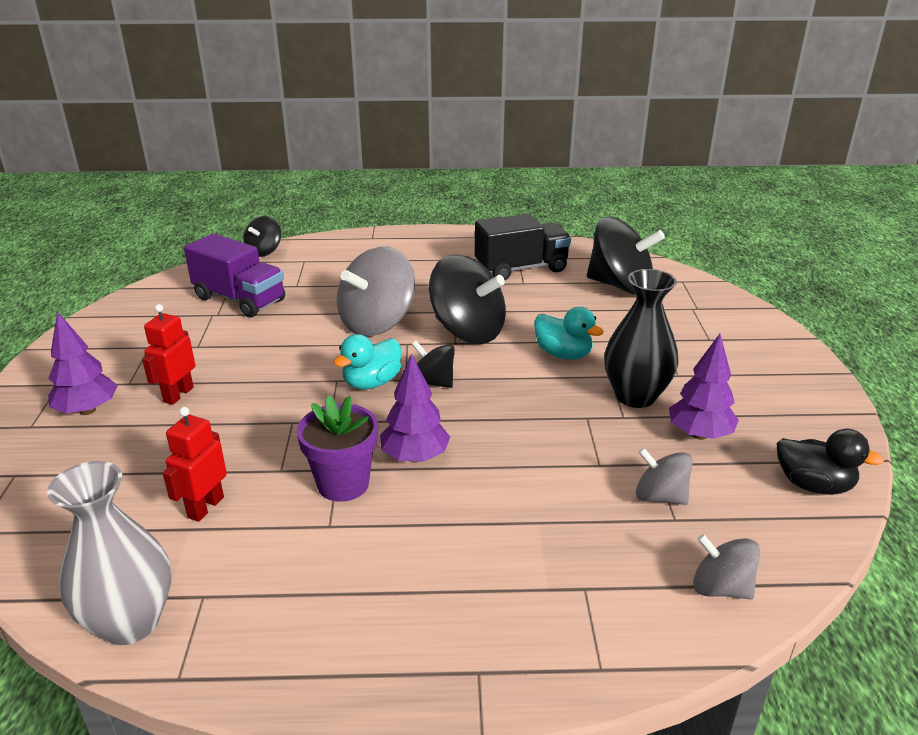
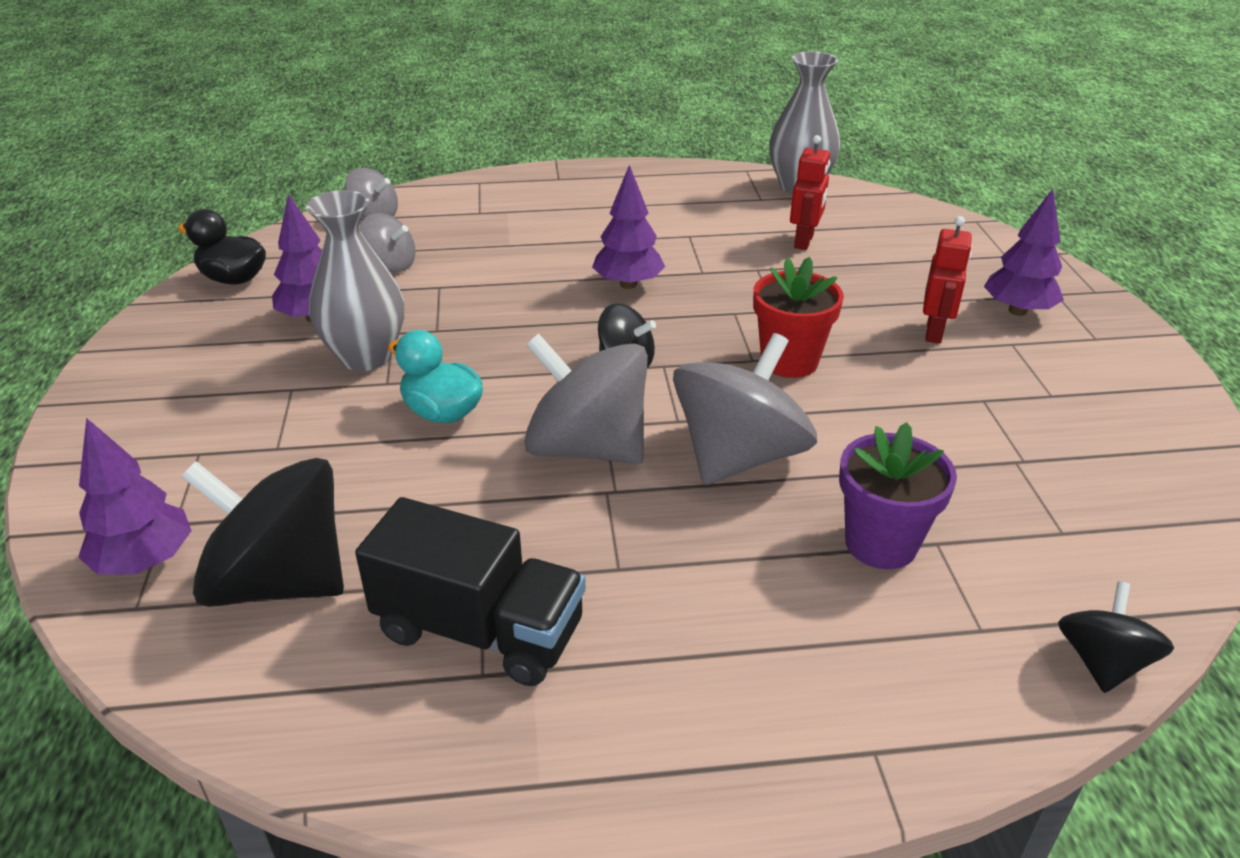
camera: 175 degrees right, 5 degrees up
(240, 299) = (1010, 497): purple truck -> none
(310, 377) = (789, 361): none -> red flower pot
(343, 484) = (691, 261): purple flower pot -> purple flower pot (881, 543)
(372, 383) = (705, 358): turquoise duck -> none
(467, 331) = (587, 447): black spinning top -> grey spinning top
(521, 268) = (479, 630): black truck -> black truck turned 135 degrees counterclockwise
(635, 396) = (366, 356): black vase -> grey vase
(693, 295) = (145, 561): none -> purple tree

